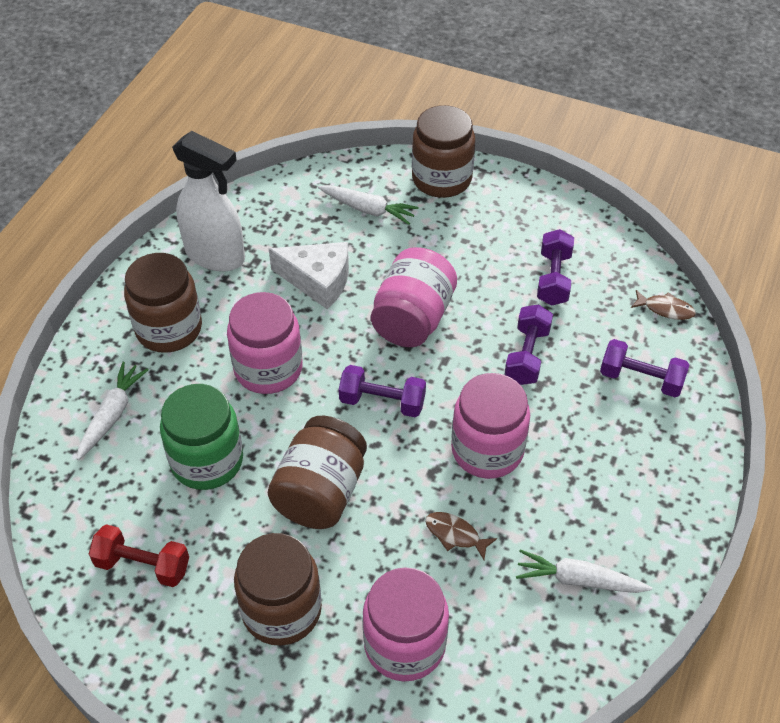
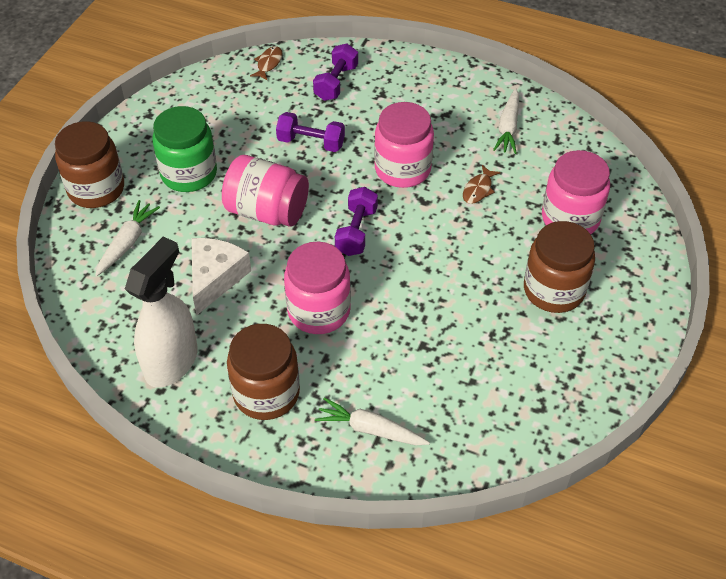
camera: 90 degrees left, 0 degrees up
(143, 565) = (526, 386): red dumbbell -> none
(207, 461) = (419, 349): green jar -> green jar (189, 173)
(320, 492) = (446, 270): brown jar -> none
(553, 278) = (230, 122): purple dumbbell -> none

